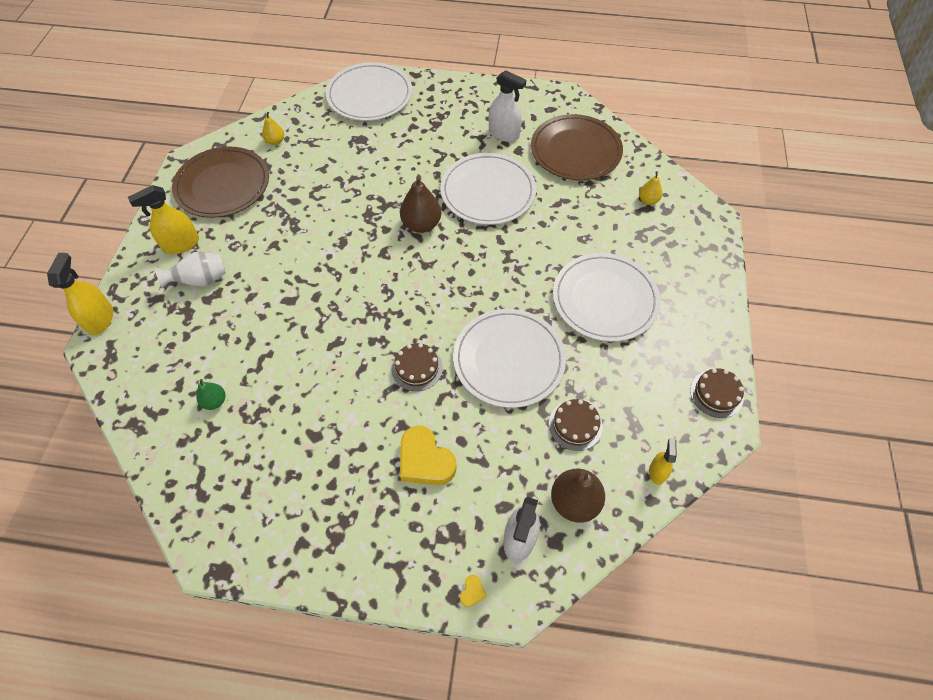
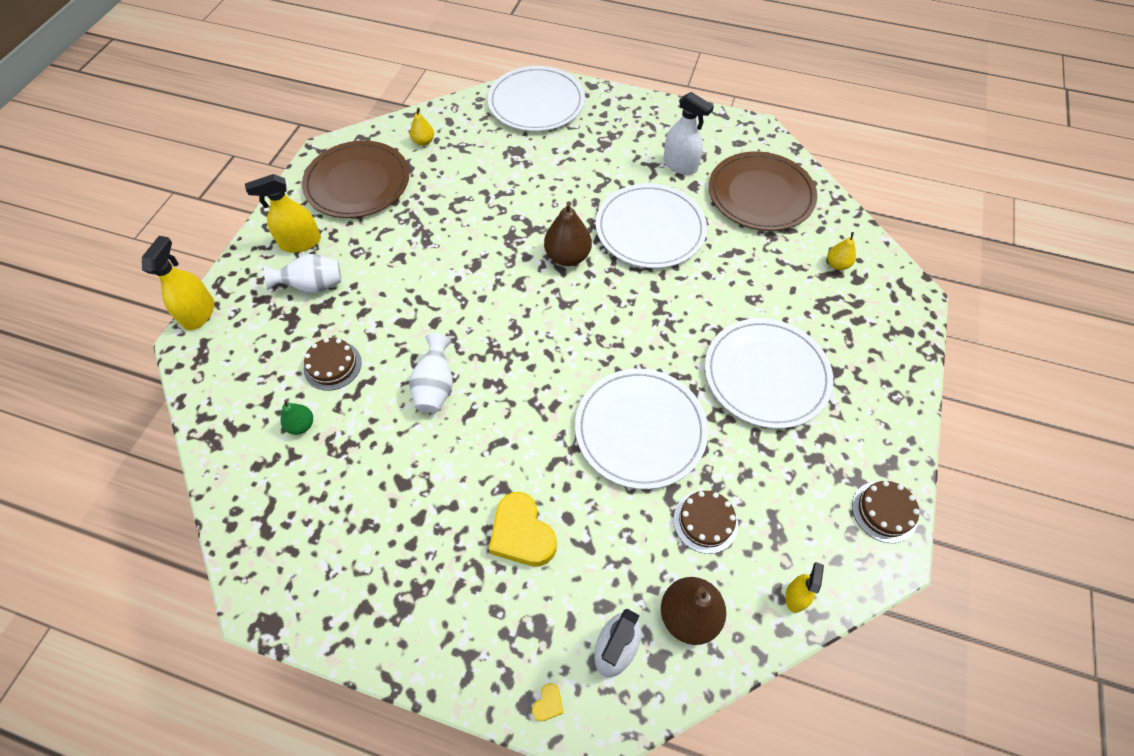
camera: 10 degrees right, 0 degrees up
(327, 351) = (435, 387): none -> white vase
(417, 368) = (532, 423): brown cake -> brown cake (332, 365)

